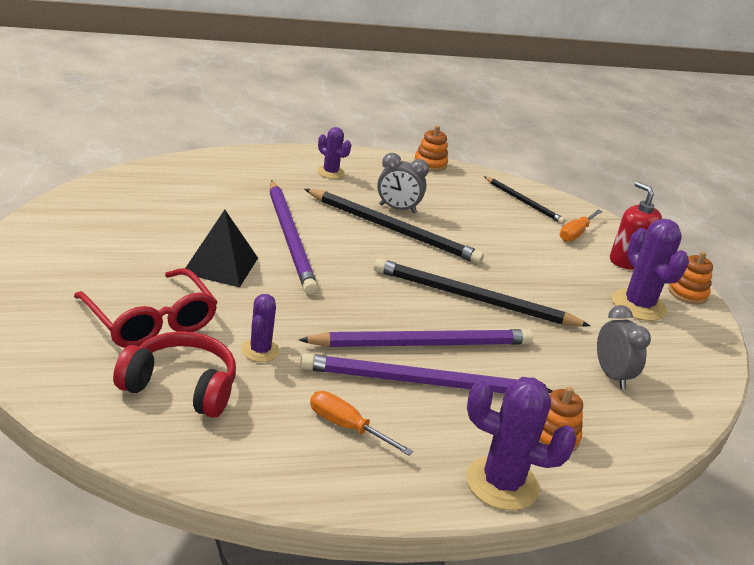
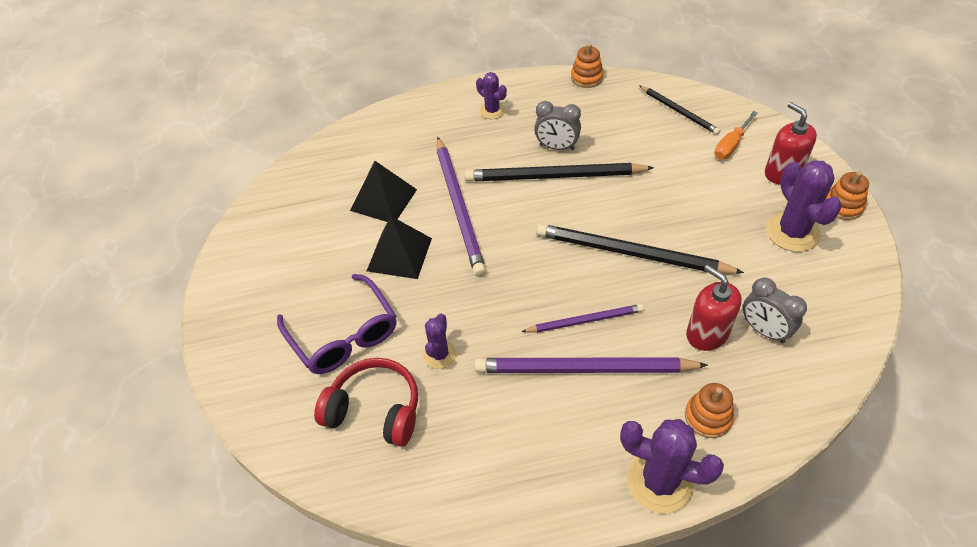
camera: 10 degrees right, 20 degrees up
(150, 320) = (343, 334): red glasses -> purple glasses
(206, 221) = (383, 199): none -> black pyramid
(346, 426) = (519, 434): orange screwdriver -> none
(393, 230) = (554, 176): black pencil -> black pencil turned 150 degrees clockwise
(423, 344) = (585, 320): purple pencil -> purple pencil, size x0.57
(552, 370) = (707, 333): none -> red soap dispenser
(611, 375) = (764, 330): grey clock -> grey clock turned 150 degrees clockwise

